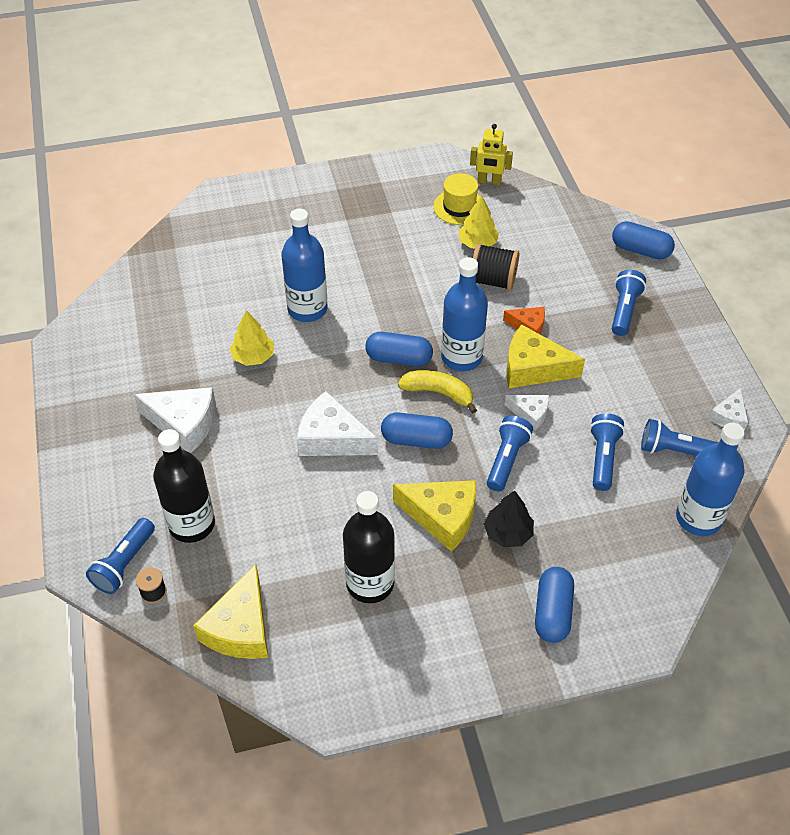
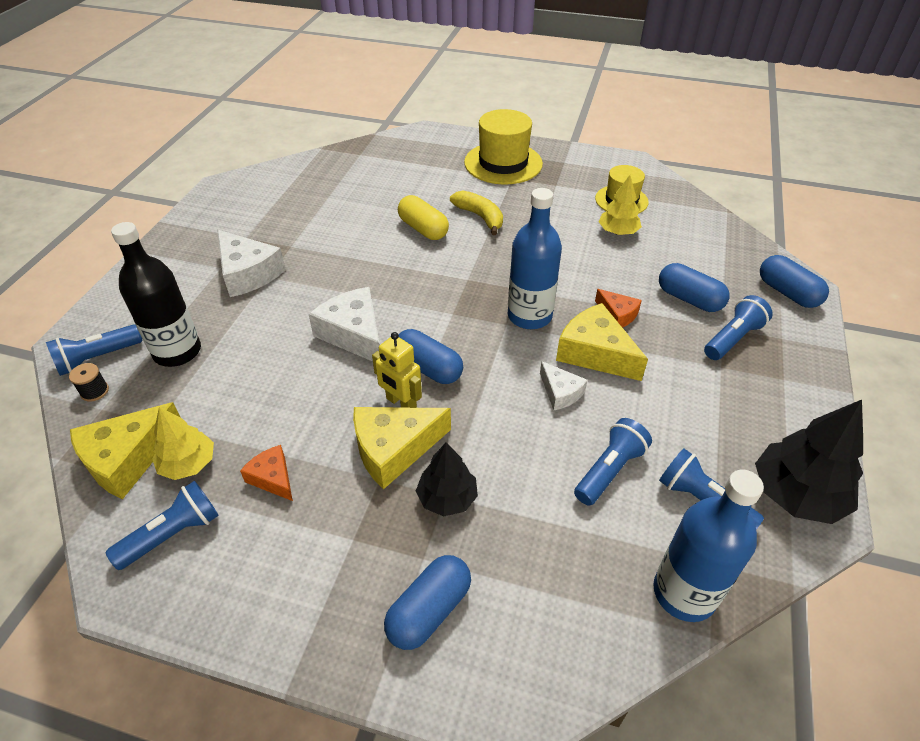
camera: 30 degrees right, 5 degrees down
(253, 357) = (347, 247): yellow tree -> yellow tree (188, 464)
(307, 309) = (423, 229): blue bottle -> yellow capsule
(325, 205) = (503, 163): none -> yellow hat
(370, 583) = (272, 478): black bottle -> orange cheese
(399, 358) = (469, 294): blue capsule -> blue capsule (689, 299)
(438, 393) = (483, 337): yellow banana -> yellow banana (480, 217)
(442, 517) = (394, 449): yellow cheese -> yellow cheese turned 105 degrees clockwise
(489, 181) = (665, 190): yellow robot -> yellow robot (401, 403)
(493, 280) = (610, 265): black spool -> none
(506, 460) = (502, 425): blue flashlight -> blue flashlight (173, 534)
(729, 417) = (797, 494): white cheese -> black tree

